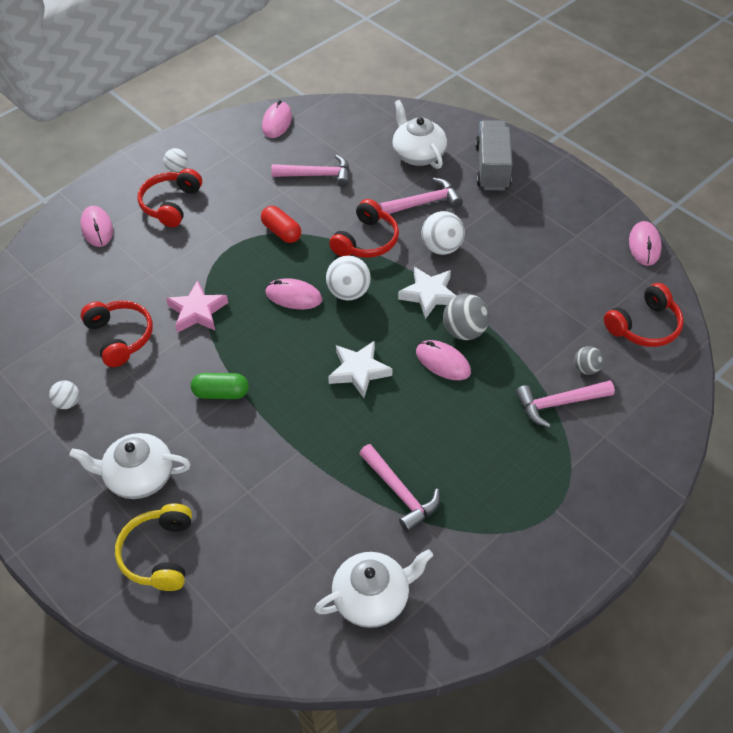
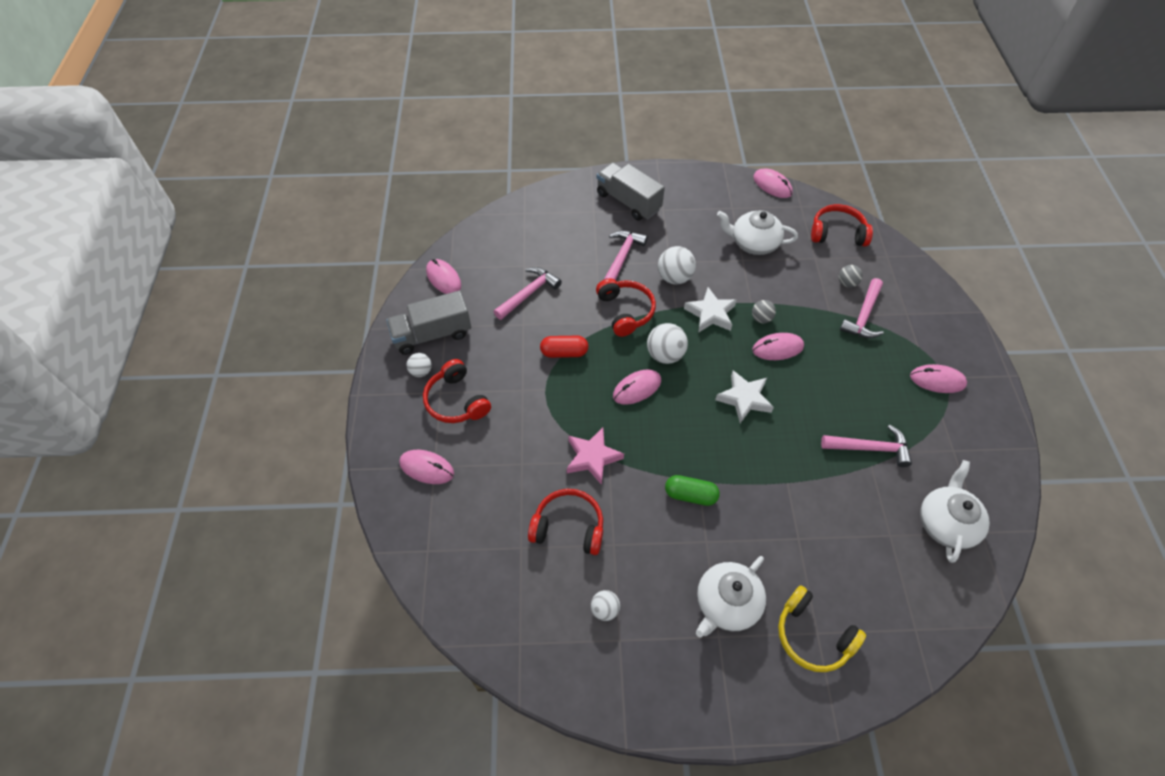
camera: 50 degrees left, 5 degrees up
(217, 152) = (432, 334): none -> grey truck
(221, 393) = (690, 495): green capsule -> green capsule turned 60 degrees clockwise
(418, 154) = (572, 227): white teapot -> white teapot (753, 243)
(464, 331) = (761, 318): grey ball -> grey ball, size x0.60
(544, 505) = (937, 380): none -> pink mouse
(644, 326) = (837, 233): red headphones -> red headphones turned 90 degrees counterclockwise

